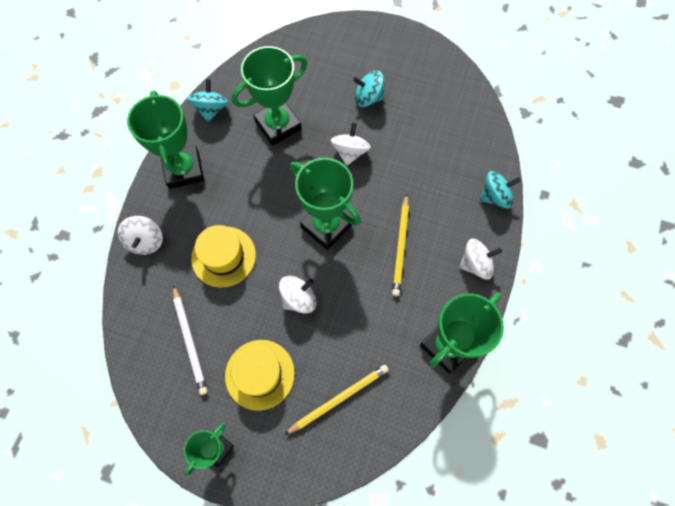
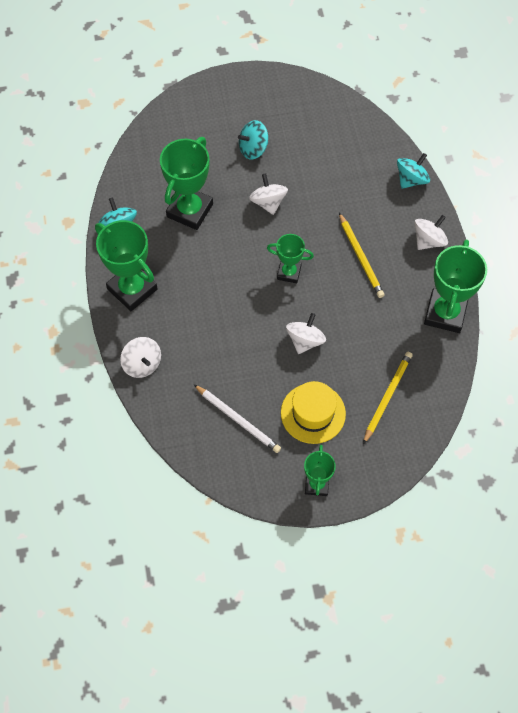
camera: 30 degrees left, 5 degrees down
(223, 256) = (219, 341): yellow hat -> none
(326, 226) = (289, 273): green trophy -> green trophy, size x0.58

